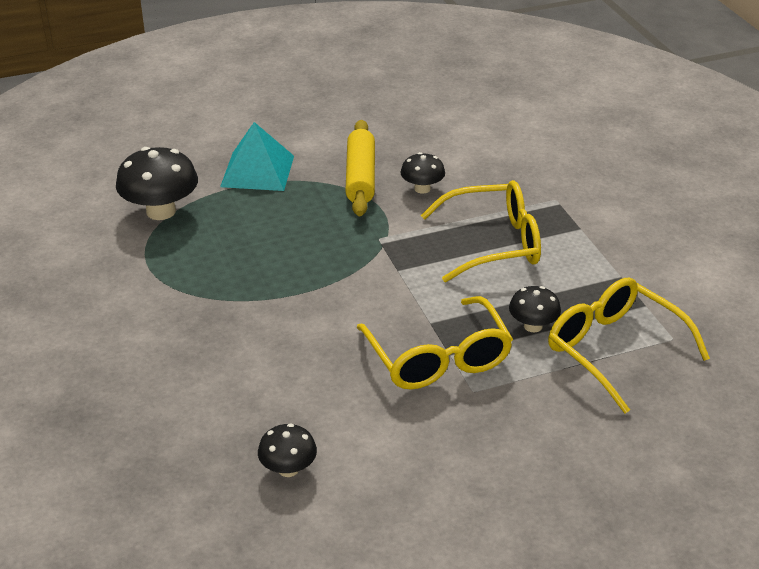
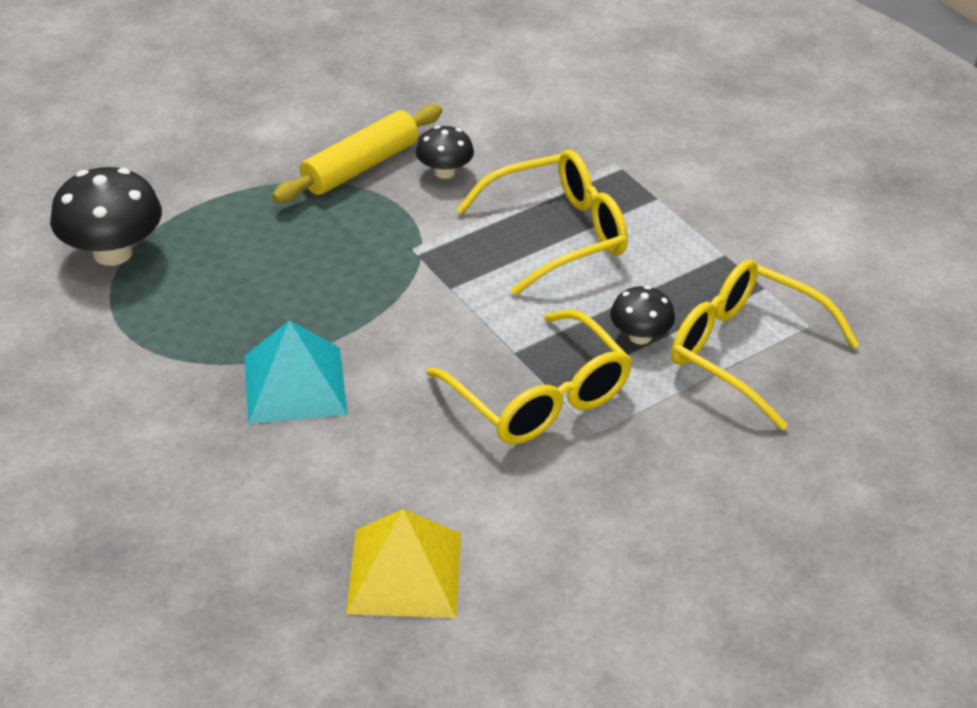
camera: 15 degrees left, 5 degrees up
(257, 171) = (222, 177): turquoise pyramid -> turquoise pyramid (295, 384)
(288, 469) = (405, 572): black mushroom -> yellow pyramid
(361, 177) = (360, 167): yellow rolling pin -> yellow rolling pin turned 60 degrees clockwise

